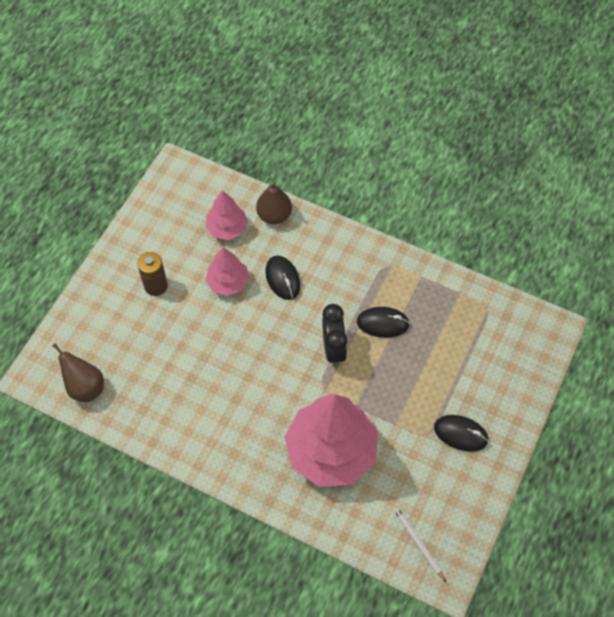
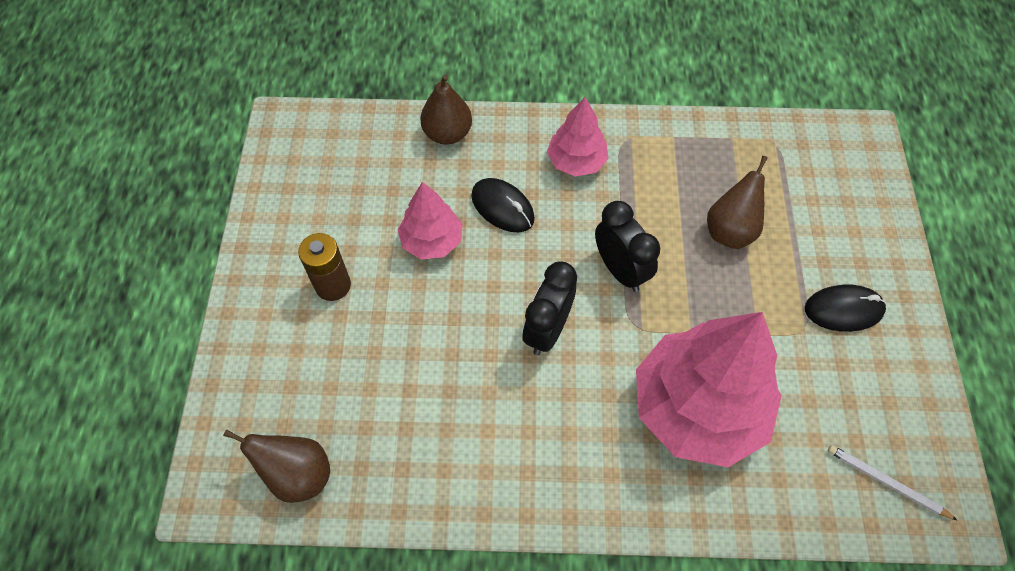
camera: 25 degrees left, 0 degrees up
(227, 228) = (393, 173): pink tree -> pink tree (576, 161)
(267, 366) = (547, 330): none -> black clock
(382, 323) = (662, 212): black mouse -> none
(419, 353) = (730, 230): none -> brown pear

